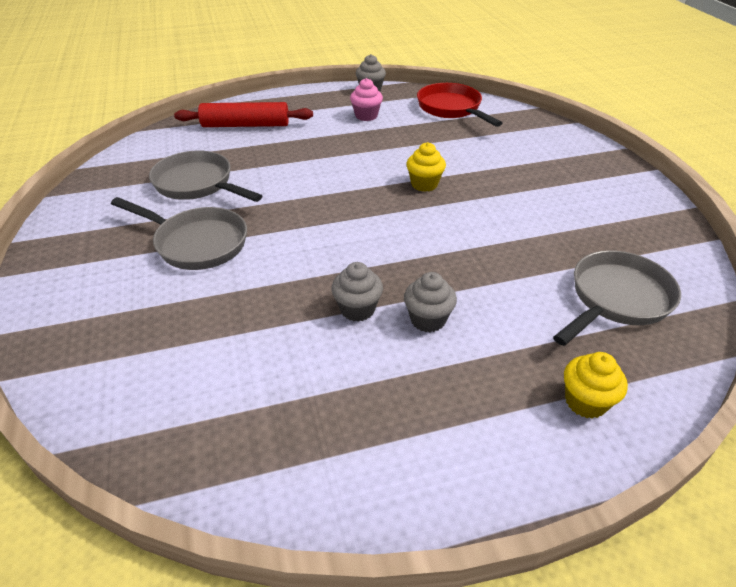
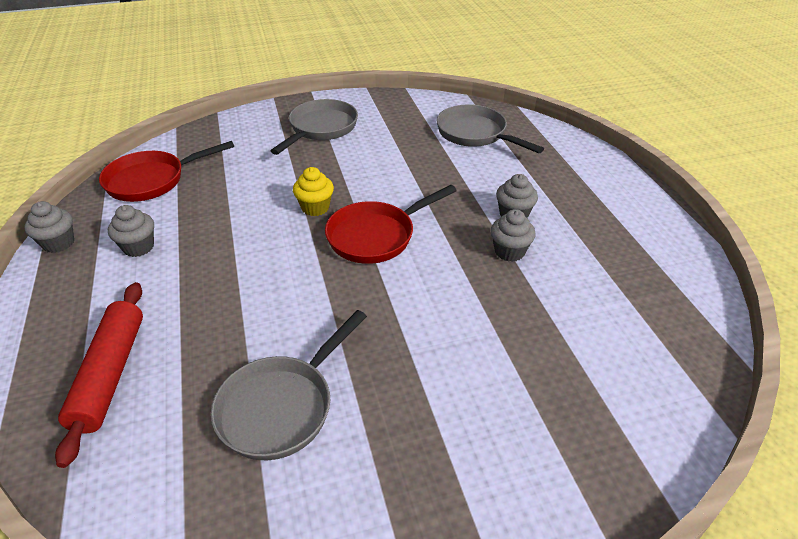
camera: 90 degrees left, 0 degrees up
(196, 243) = (420, 383): grey pan -> grey pan (321, 129)
(366, 116) = (138, 247): pink cupcake -> grey cupcake
(383, 219) = (376, 236): none -> red pan
(585, 402) = (571, 159): yellow cupcake -> none

